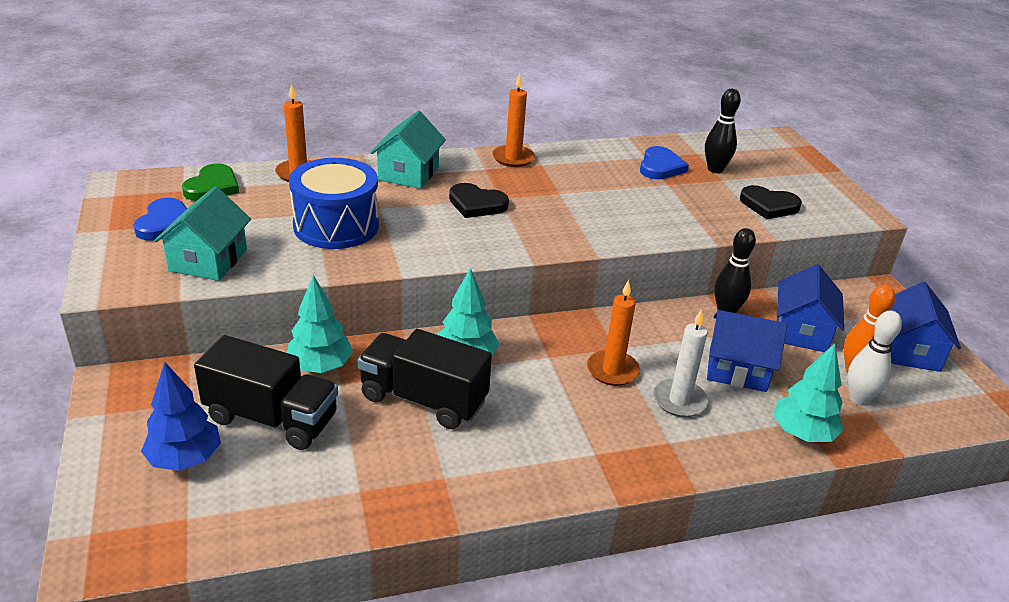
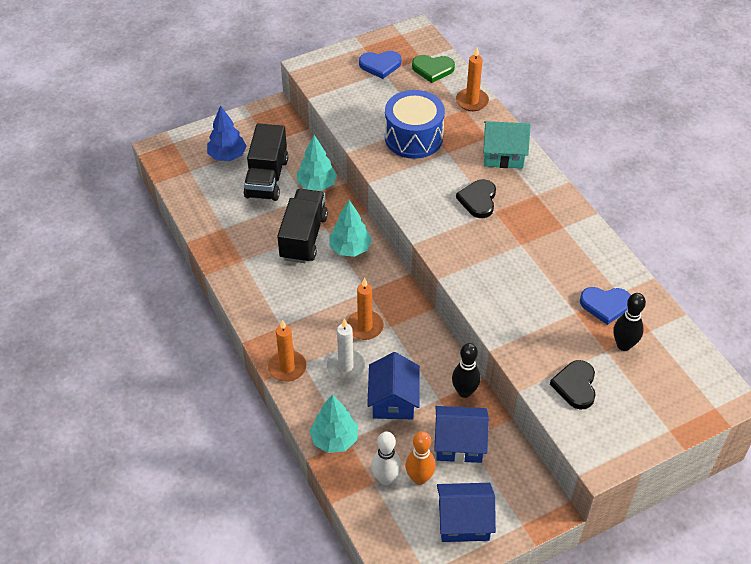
camera: 80 degrees right, 15 degrees up
(208, 260) = (349, 96): turquoise house -> none
(513, 158) = (563, 208): orange candle -> orange candle (287, 368)

